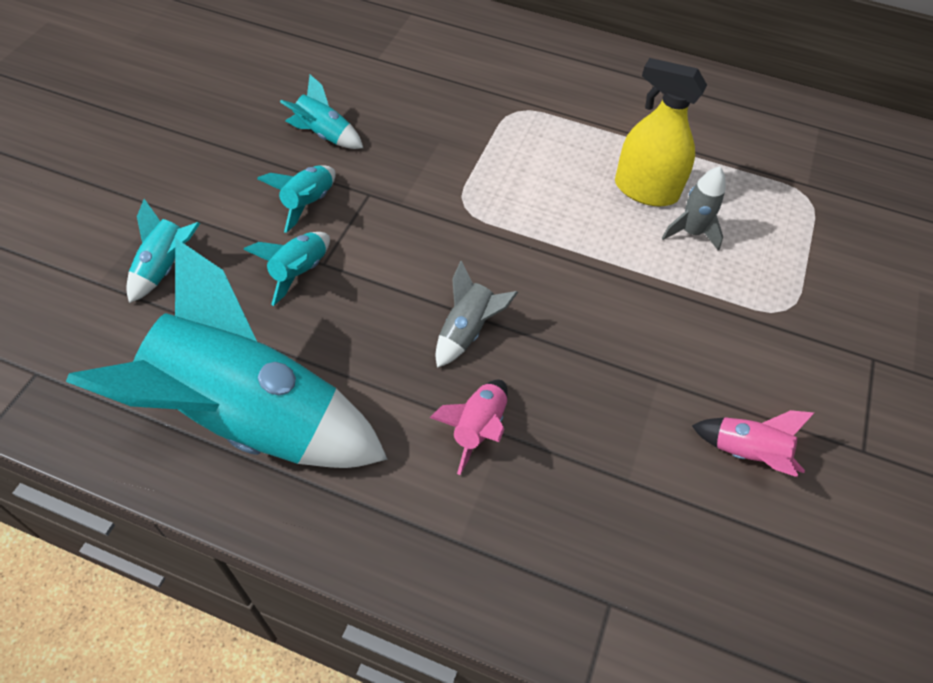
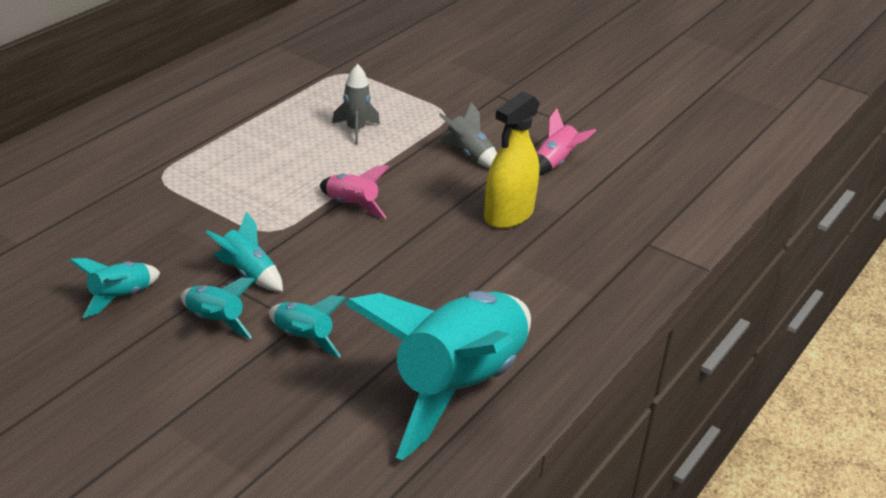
camera: 75 degrees left, 20 degrees down
(165, 267) = (256, 427): turquoise rocket -> turquoise rocket (248, 273)
(467, 331) = (409, 256): grey rocket -> grey rocket (469, 154)
(477, 428) = (503, 269): pink rocket -> pink rocket (351, 205)
(645, 190) = (300, 137): yellow spray bottle -> yellow spray bottle (508, 215)

